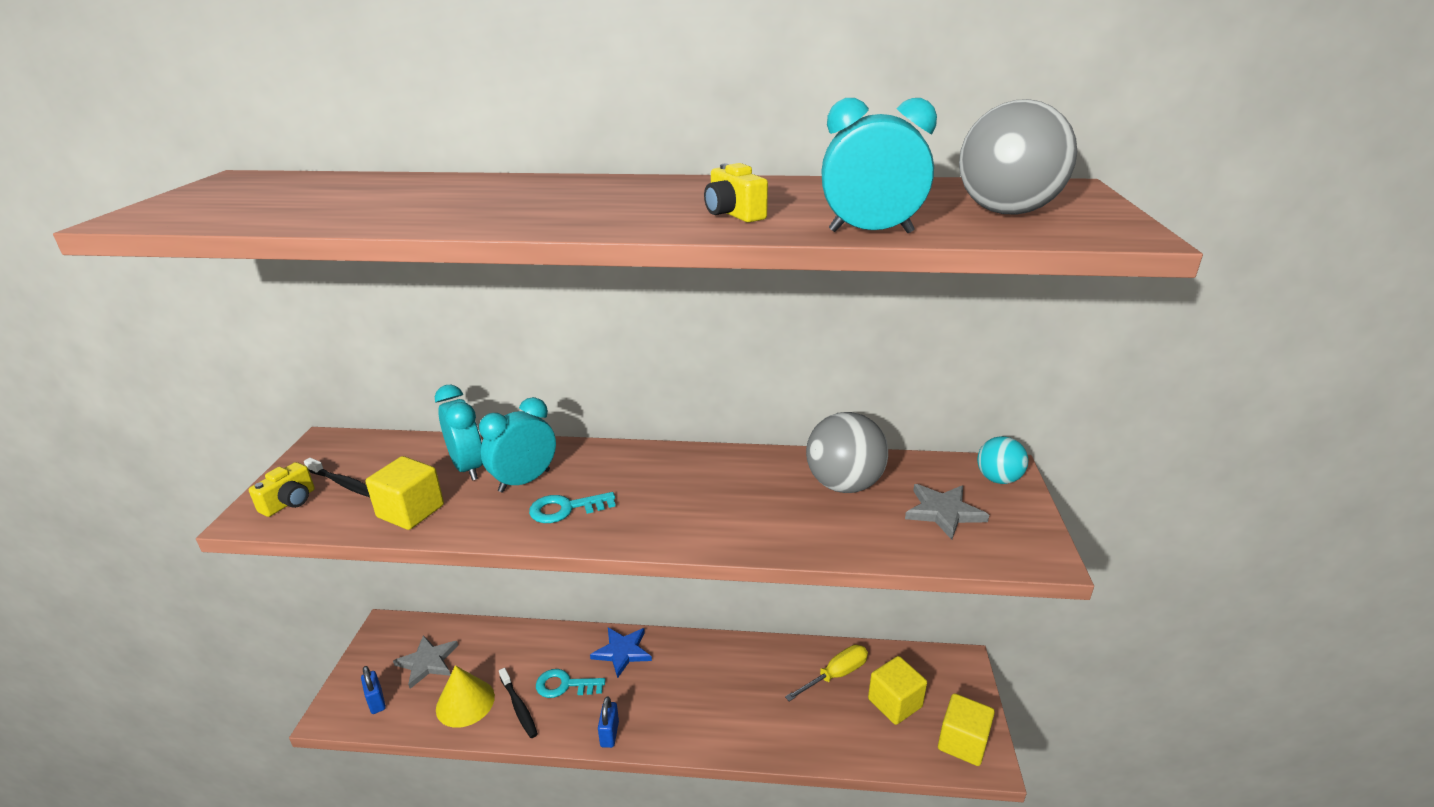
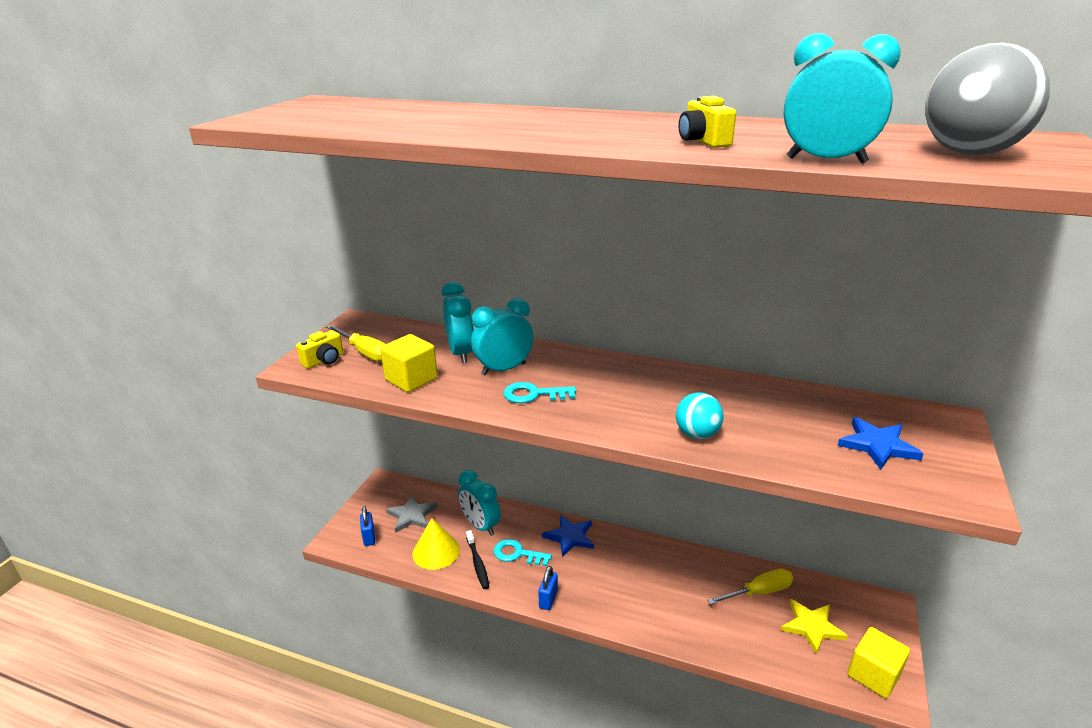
camera: 15 degrees right, 0 degrees up
(343, 483) = (365, 352): black toothbrush -> yellow screwdriver
(515, 659) = (480, 525): none -> turquoise clock
(844, 485) = (784, 409): grey ball -> none
(894, 703) = (812, 627): yellow cube -> yellow star
(943, 512) = (877, 445): grey star -> blue star
(998, 479) = (941, 425): turquoise ball -> turquoise ball (697, 434)

